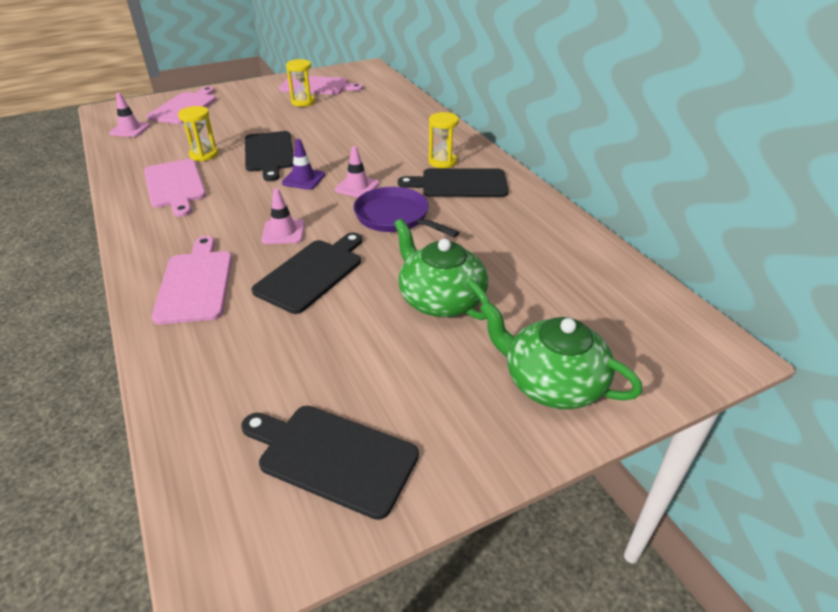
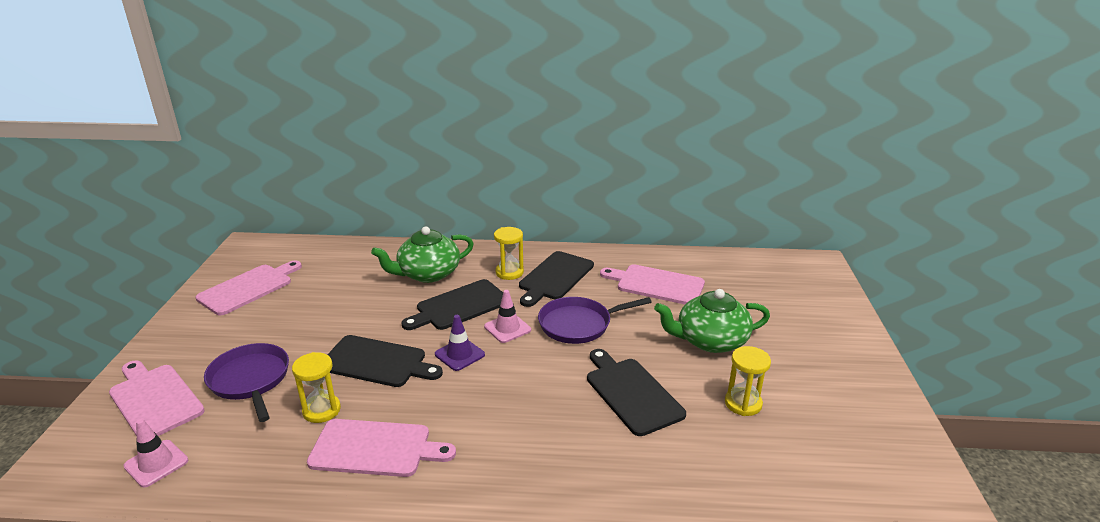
camera: 60 degrees left, 10 degrees down
(196, 283) = (597, 470): pink cutting board -> pink cutting board (656, 284)
(220, 123) = (250, 380): none -> purple pan
(283, 232) = (550, 392): pink traffic cone -> none
(303, 102) = (277, 308): yellow hourglass -> yellow hourglass (743, 403)
(332, 457) = (860, 442): black cutting board -> black cutting board (459, 306)
(552, 382) = (821, 328): green teapot -> green teapot (428, 274)

